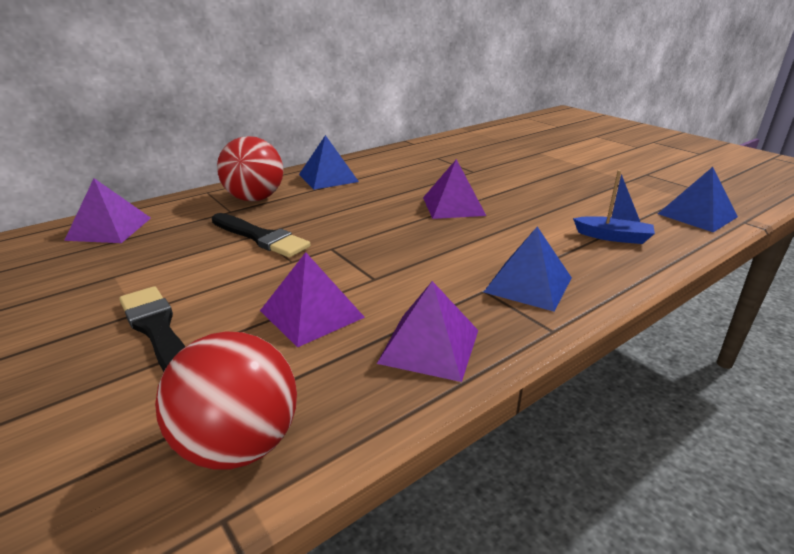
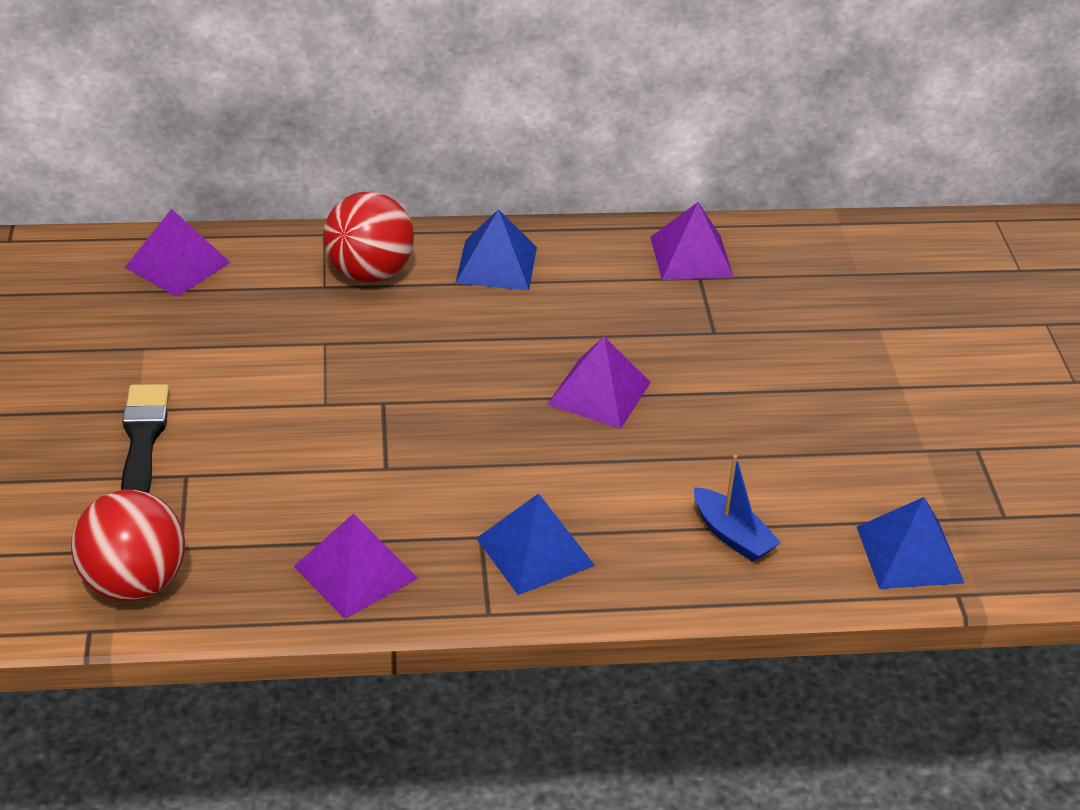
camera: 30 degrees right, 10 degrees up
(261, 237) = (322, 351): black brush -> none
(311, 314) = (286, 485): purple pyramid -> purple pyramid (691, 257)

